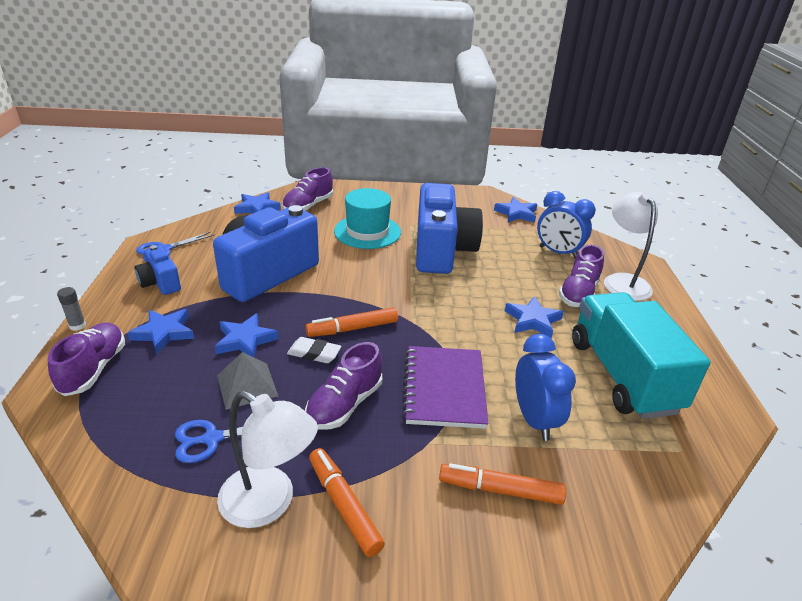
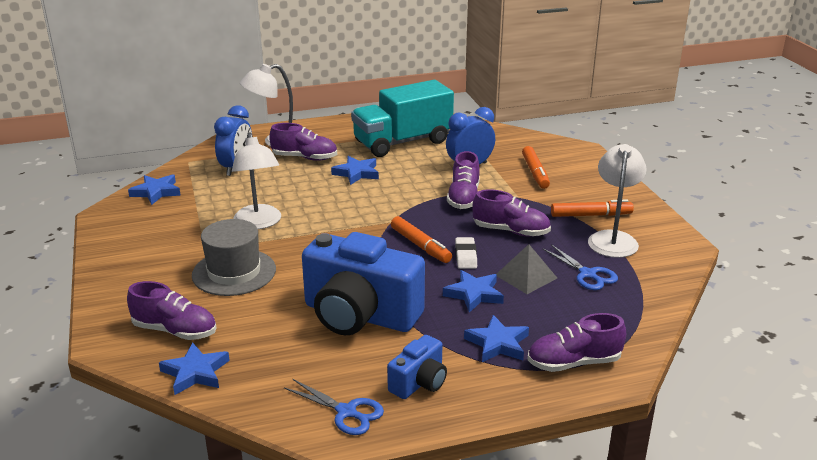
camera: 105 degrees left, 5 degrees down
(77, 326) = (529, 406): grey glue stick -> none
(344, 506) = (590, 215): orange marker -> orange marker turned 135 degrees counterclockwise
(367, 232) = (234, 272): turquoise hat -> grey hat
(441, 250) = (259, 223): blue camera -> white lamp
(444, 388) = (463, 198): purple notebook -> purple shoe

